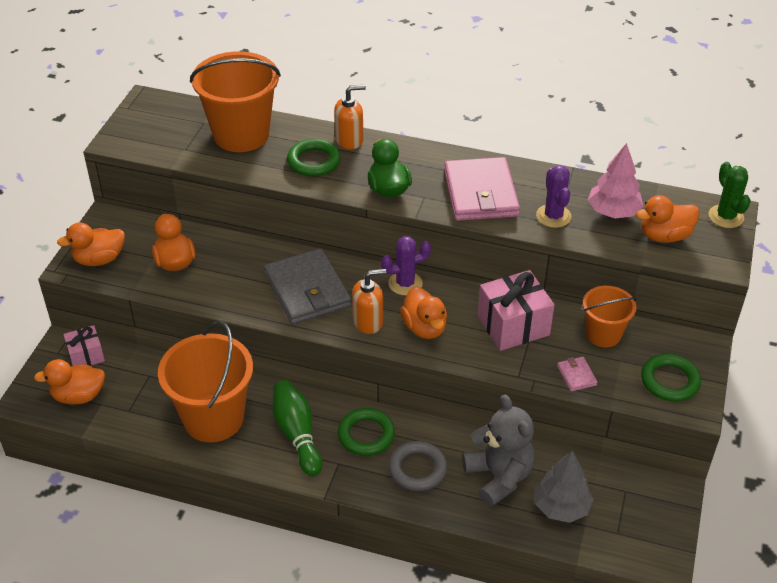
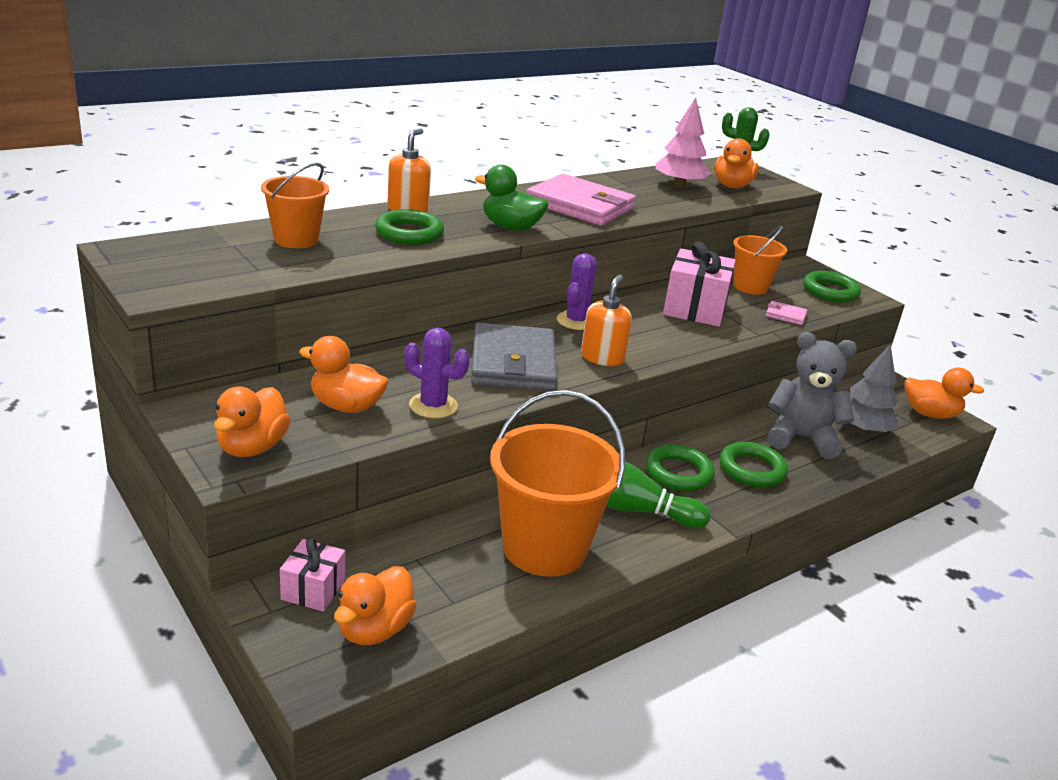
camera: 55 degrees left, 15 degrees down
(241, 134) = (296, 239): orange bucket -> orange bucket, size x0.57
(307, 290) = (513, 363): grey wallet -> grey wallet turned 75 degrees clockwise
(417, 469) = (752, 469): grey ring -> green ring
(424, 328) = (647, 340): orange duck -> orange duck (930, 414)
(553, 216) = (653, 200): purple cactus -> purple cactus (433, 406)

